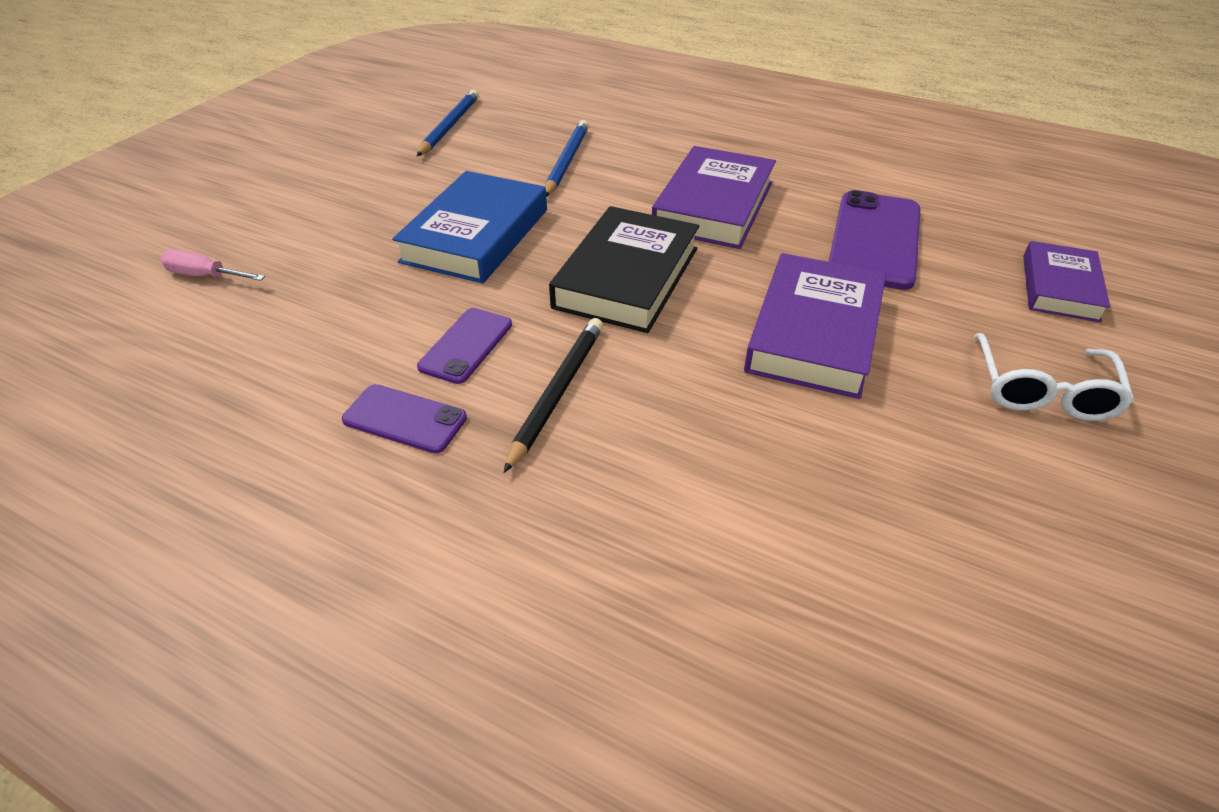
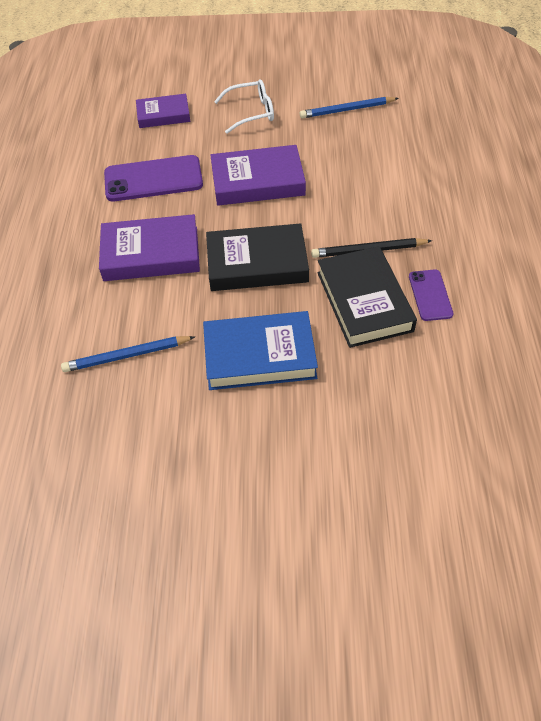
camera: 115 degrees left, 10 degrees up
(204, 276) = (407, 482): pink screwdriver -> none
(449, 126) = (99, 474): blue pencil -> blue pencil (347, 110)
(466, 345) = (364, 301): purple phone -> black book

